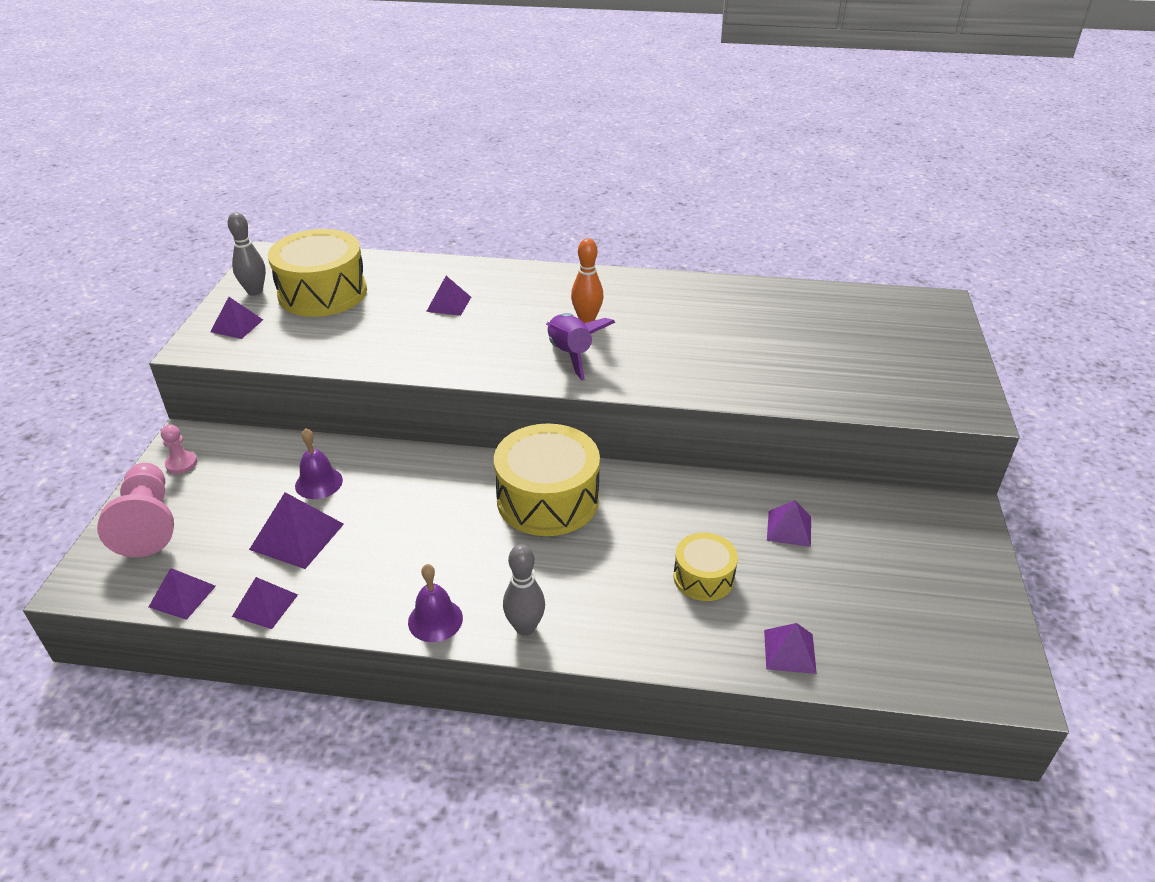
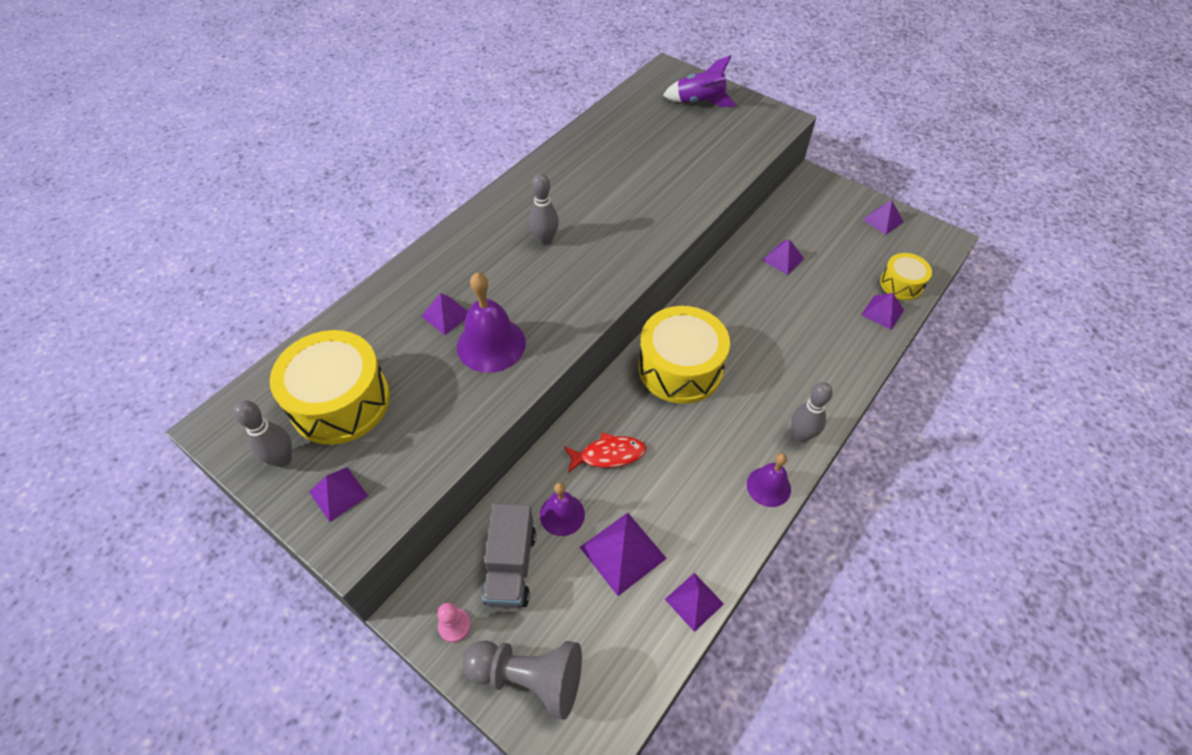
camera: 60 degrees left, 15 degrees up
(148, 523) = (529, 677): pink pawn -> grey pawn
(182, 596) = (648, 667): purple pyramid -> purple pyramid (882, 220)
(250, 473) = (511, 566): none -> grey truck
(403, 487) = (608, 455): none -> red fish
(433, 337) = (491, 344): none -> purple bell
(571, 355) = (586, 269): purple rocket -> purple rocket (700, 102)
(587, 319) = (545, 240): orange bowling pin -> grey bowling pin
(703, 577) = (803, 321): yellow drum -> yellow drum (901, 284)

